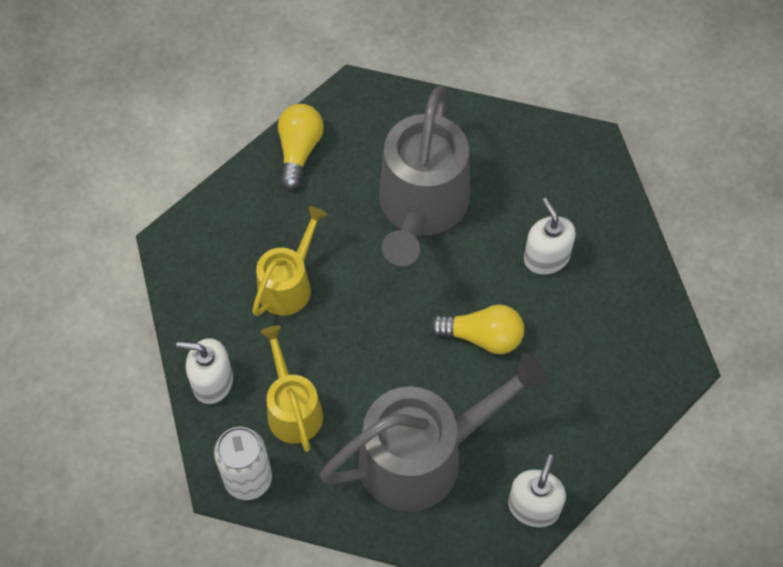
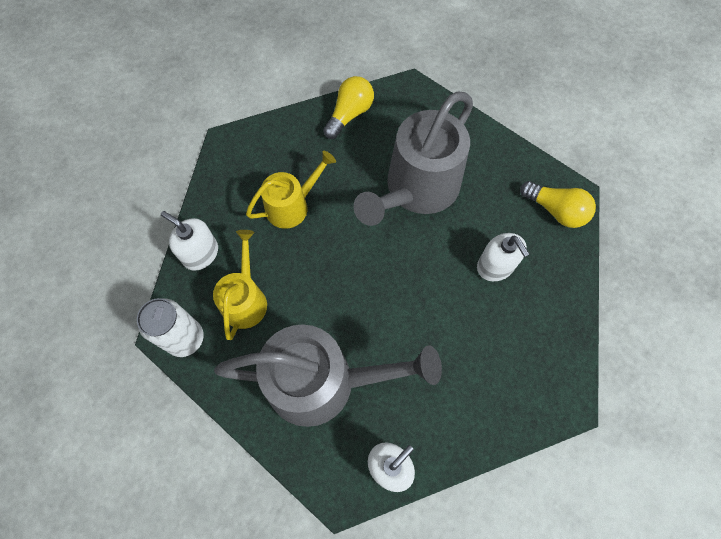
camera: 25 degrees right, 5 degrees up
(482, 336) = (415, 307): yellow light bulb -> yellow light bulb (555, 210)
(546, 257) = (495, 266): white soap dispenser -> white soap dispenser turned 150 degrees clockwise

